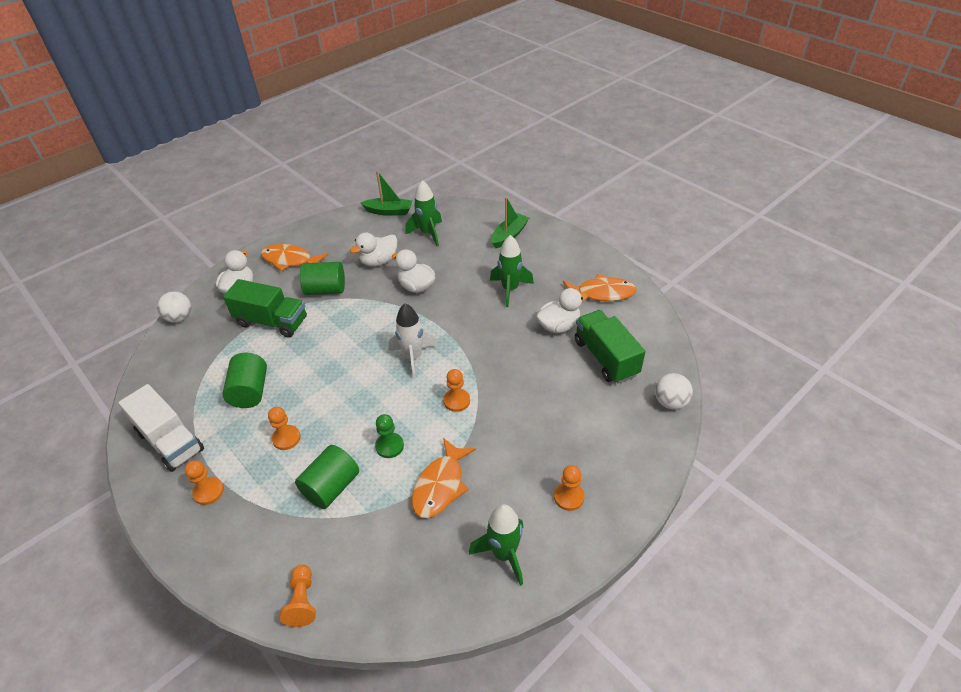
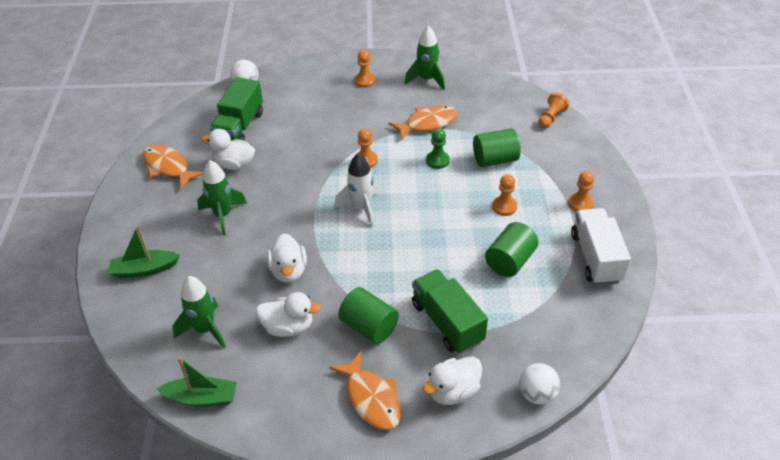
camera: 140 degrees left, 0 degrees up
(389, 211) = (201, 398): green boat -> green boat turned 135 degrees clockwise

